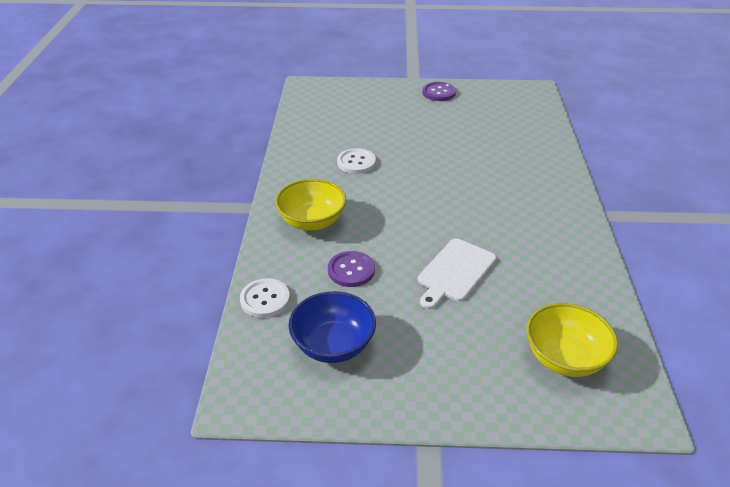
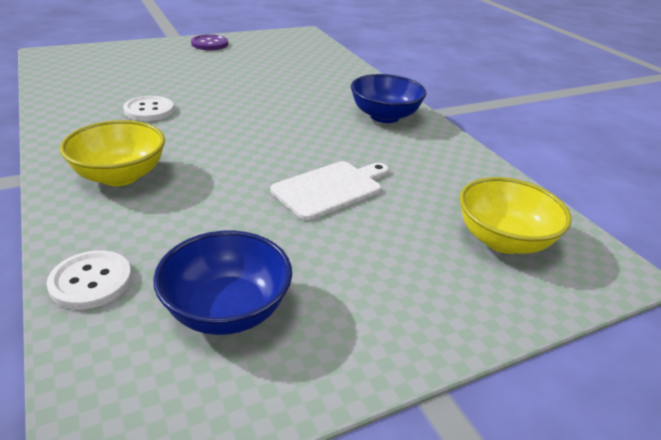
camera: 30 degrees left, 5 degrees down
(351, 270) = (202, 216): purple button -> none
(455, 272) = (330, 188): white cutting board -> white cutting board turned 135 degrees counterclockwise
(549, 210) = (384, 116): none -> blue bowl

